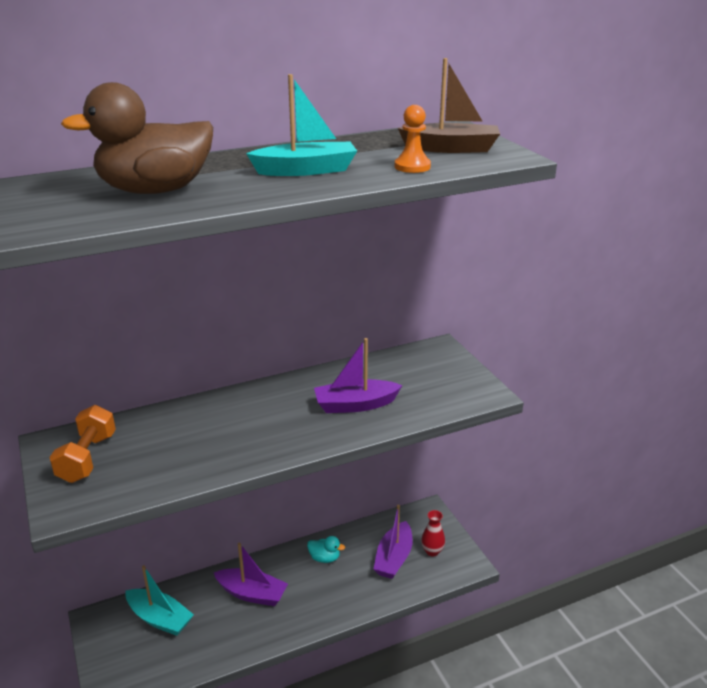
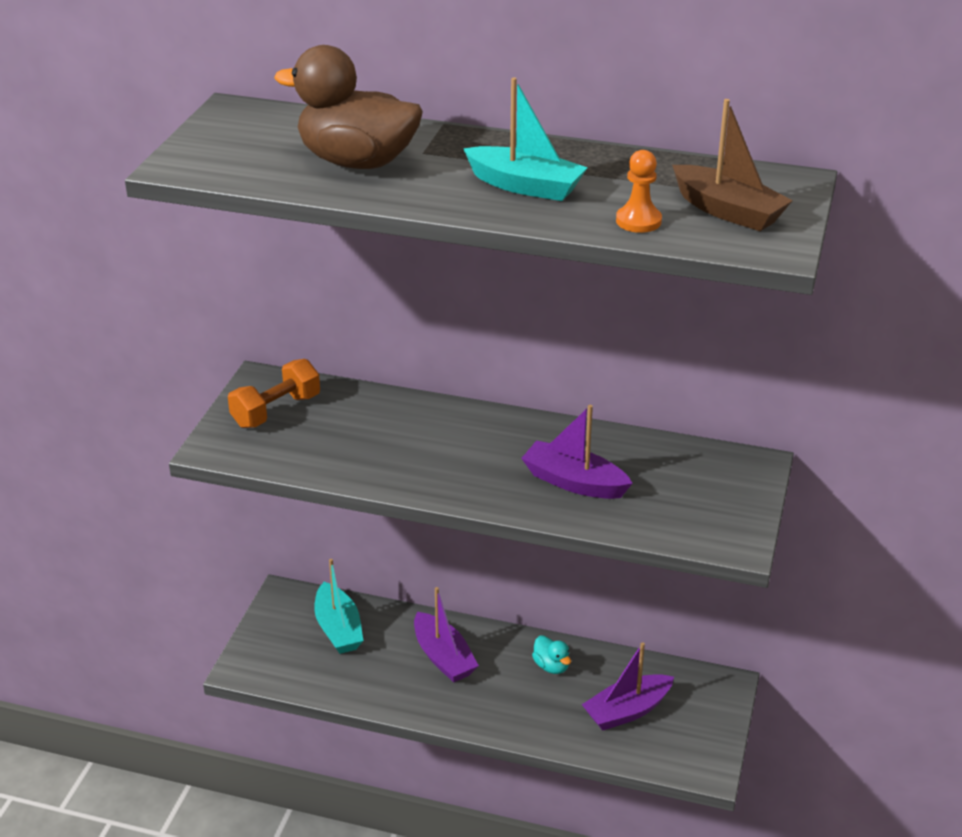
camera: 40 degrees right, 5 degrees up
(432, 551) = (680, 730): red vase -> none

